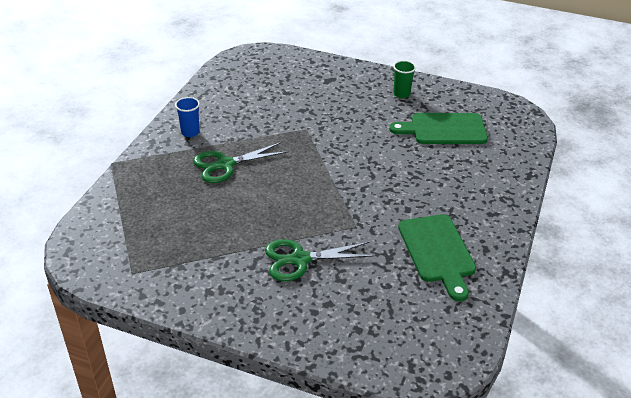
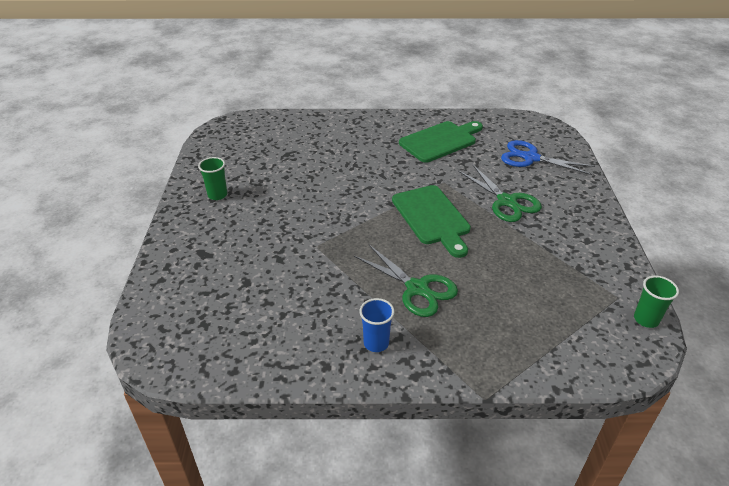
camera: 110 degrees left, 0 degrees up
(98, 277) = (646, 319): none -> green cup
(369, 316) = (531, 158): none -> blue scissors
(444, 129) = (272, 160): green cutting board -> green cutting board (432, 217)

